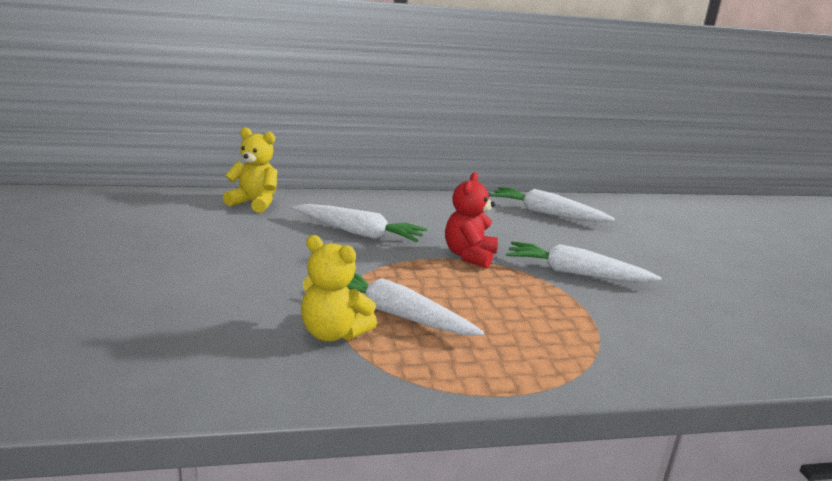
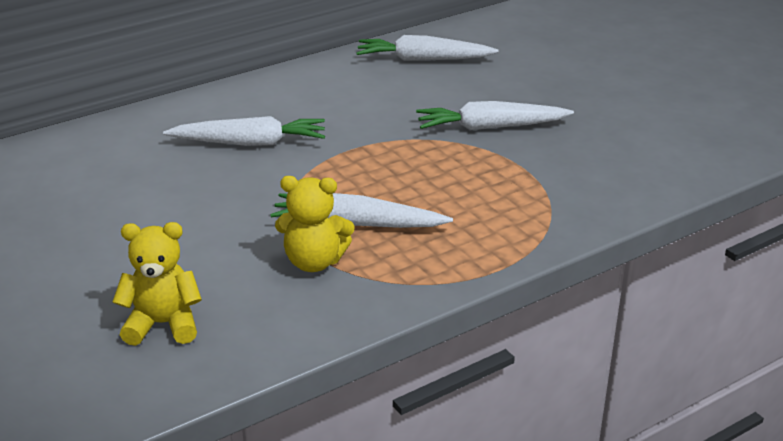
camera: 20 degrees left, 10 degrees up
(254, 203) = (104, 138): yellow teddy bear -> yellow teddy bear (163, 324)
(469, 256) = (379, 137): red teddy bear -> none

